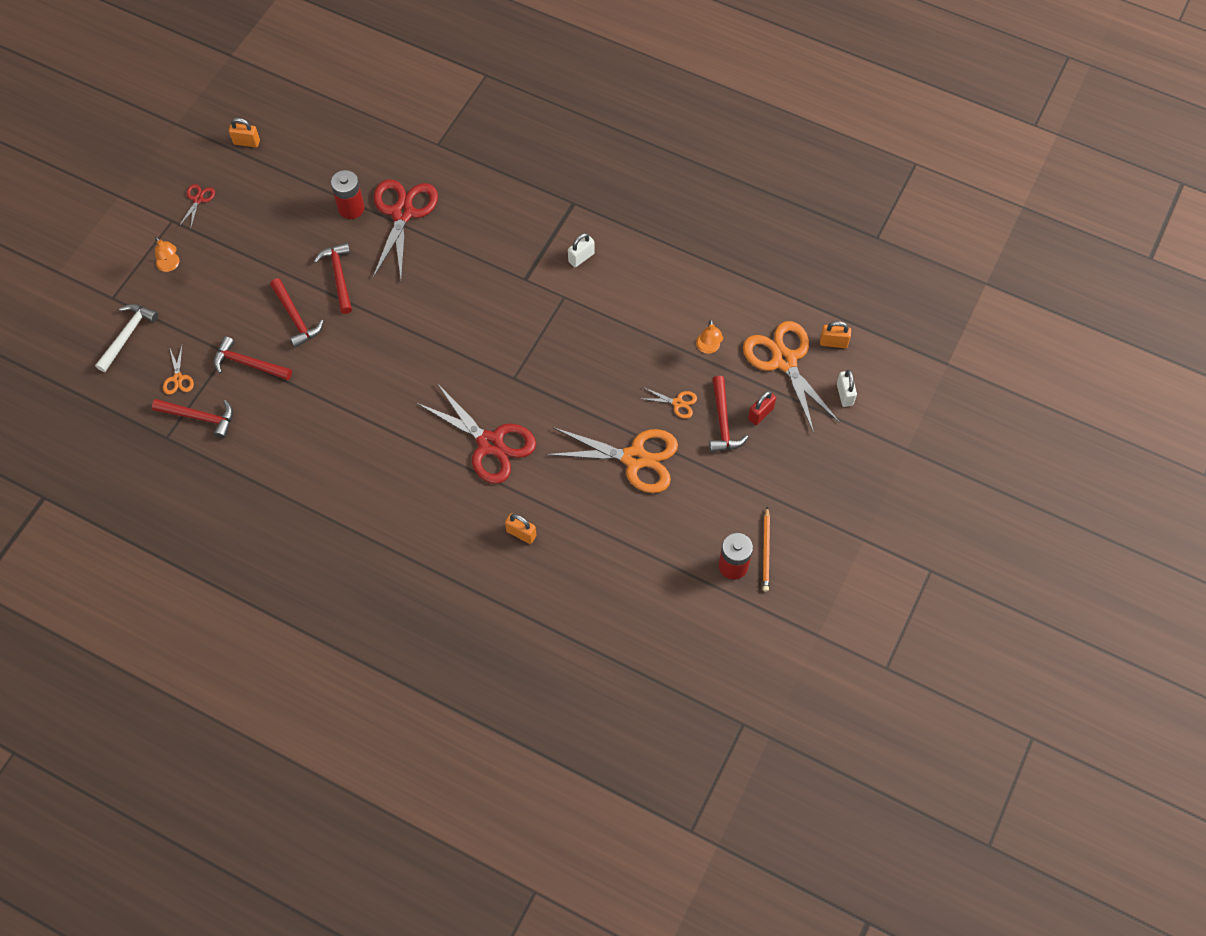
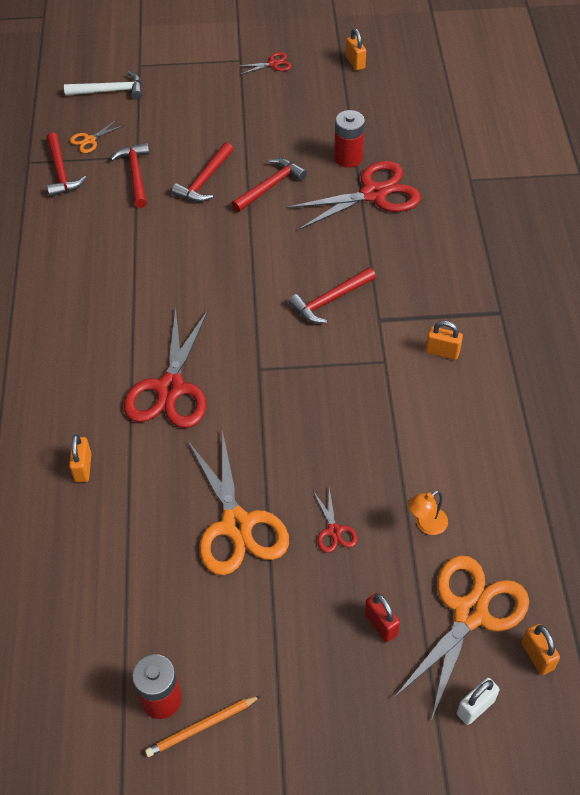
camera: 60 degrees right, 10 degrees down
(170, 265) = (196, 81): orange lamp -> none
(581, 257) = (442, 352): white padlock -> orange padlock
(677, 403) = (334, 531): orange scissors -> red scissors
(723, 422) = (342, 589): red hammer -> red hammer (330, 300)
(760, 414) = (381, 624): red padlock -> red padlock turned 45 degrees clockwise

